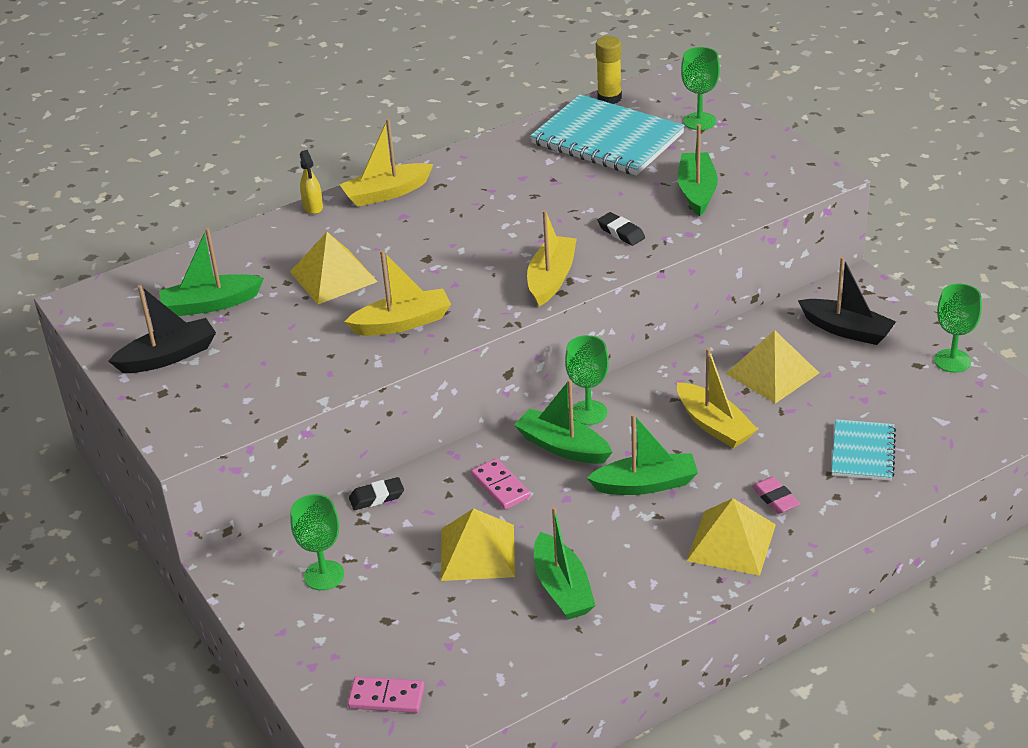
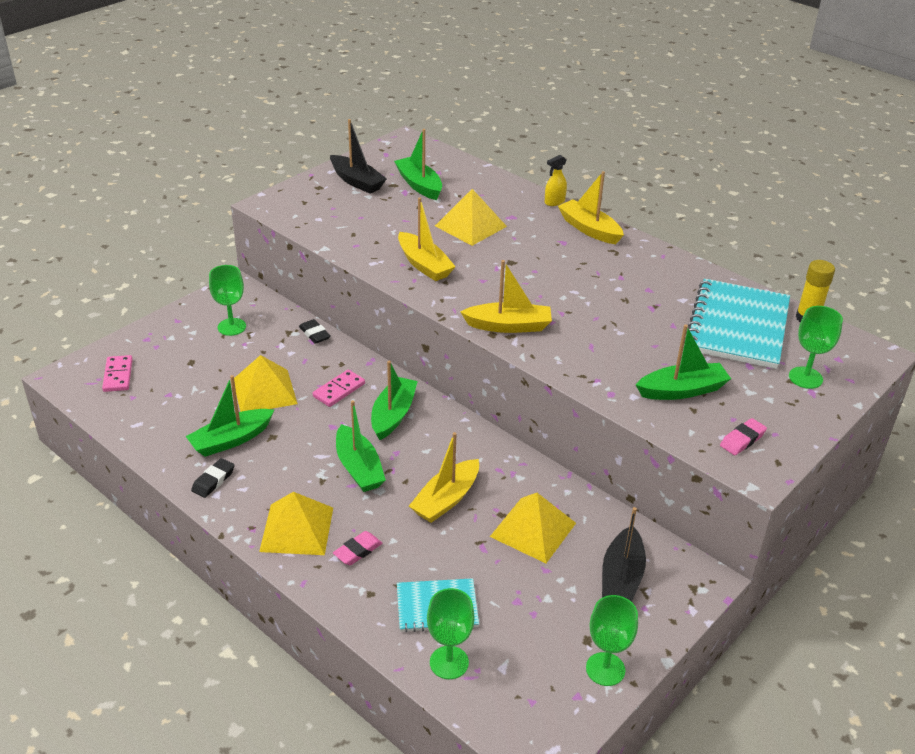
camera: 70 degrees right, 0 degrees up
(588, 413) = (440, 422): green goblet -> green goblet (449, 662)
(621, 232) = (593, 354): black eraser -> black eraser (213, 481)
(777, 174) = (742, 440): none -> pink eraser

